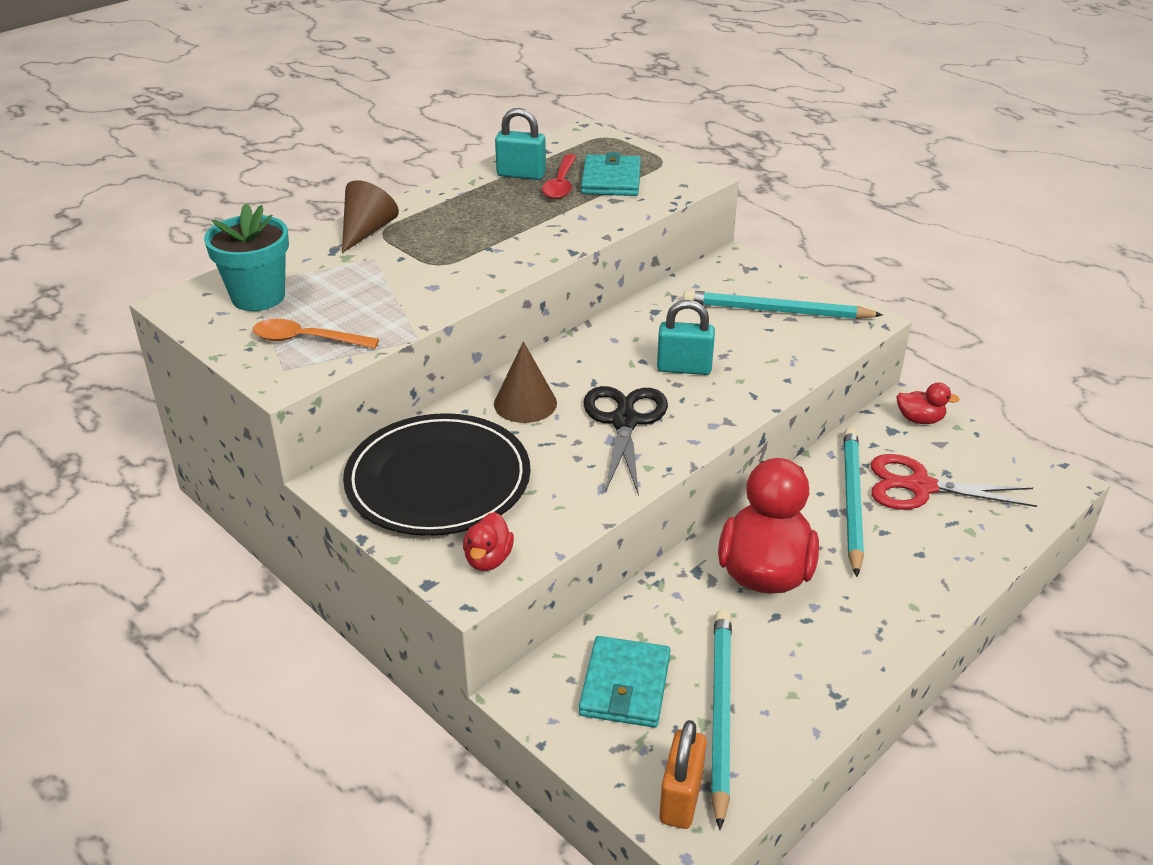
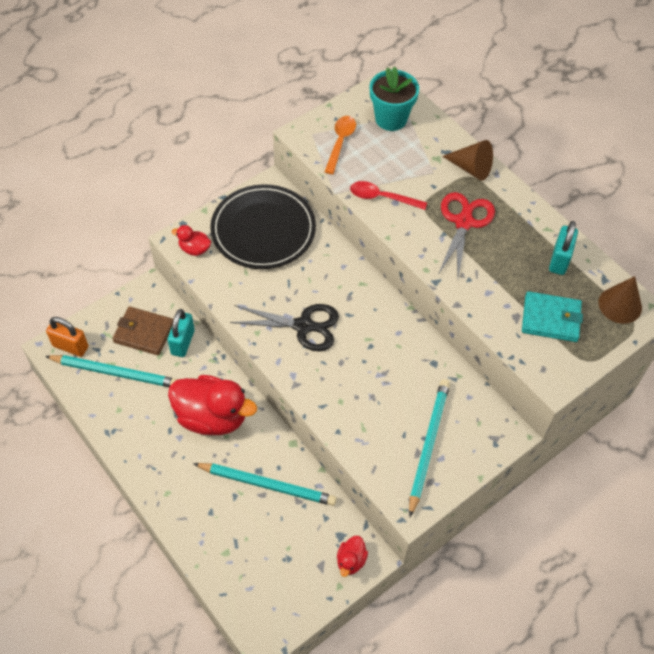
camera: 95 degrees right, 20 degrees up
(525, 403) = (330, 275): brown cone -> brown cone (620, 305)
(561, 184) = (543, 284): red spoon -> red spoon (382, 197)
(625, 685) = (144, 333): turquoise wallet -> brown wallet
(684, 368) = (358, 369): turquoise padlock -> turquoise padlock (183, 342)
(920, 487) = (274, 534): red scissors -> red scissors (463, 222)

